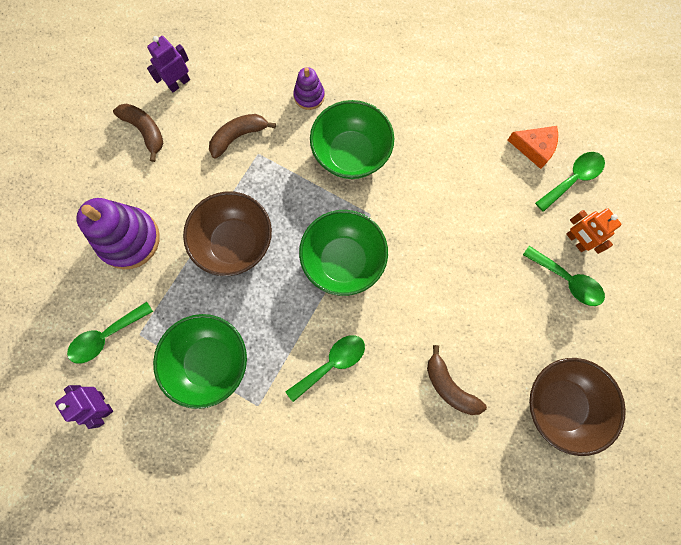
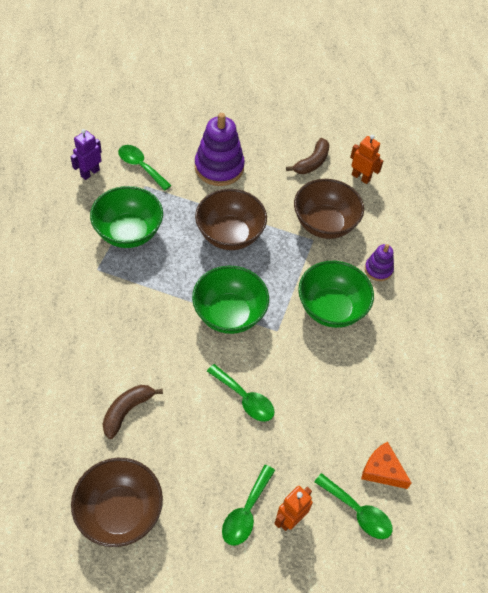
camera: 75 degrees right, 20 degrees down
(179, 83) = (361, 177): purple robot -> orange robot
(238, 137) = (324, 224): brown banana -> brown bowl
(331, 364) = (137, 316): green spoon -> green spoon (245, 398)
(534, 148) = (382, 470): orange cheese -> orange cheese turned 120 degrees clockwise

